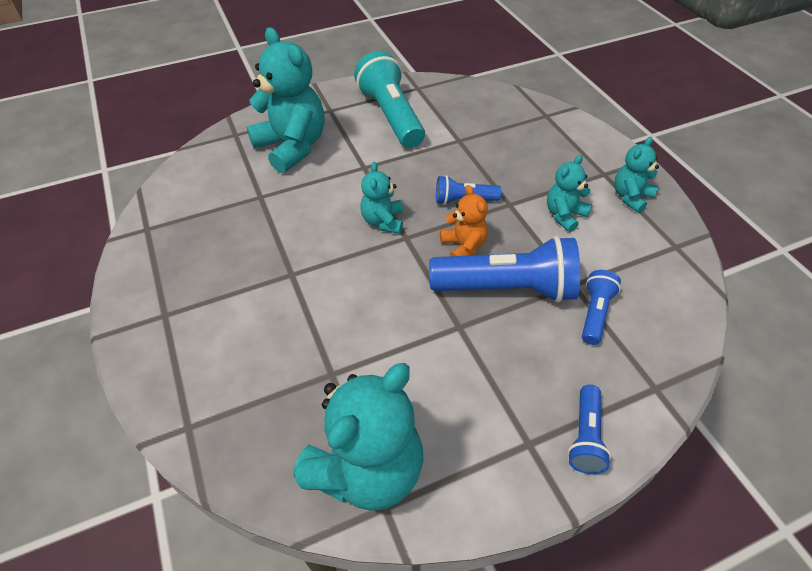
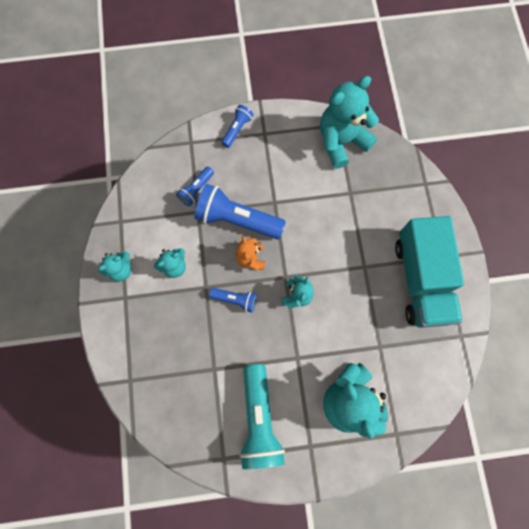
camera: 165 degrees left, 25 degrees up
(202, 277) = (420, 280): none -> turquoise truck

